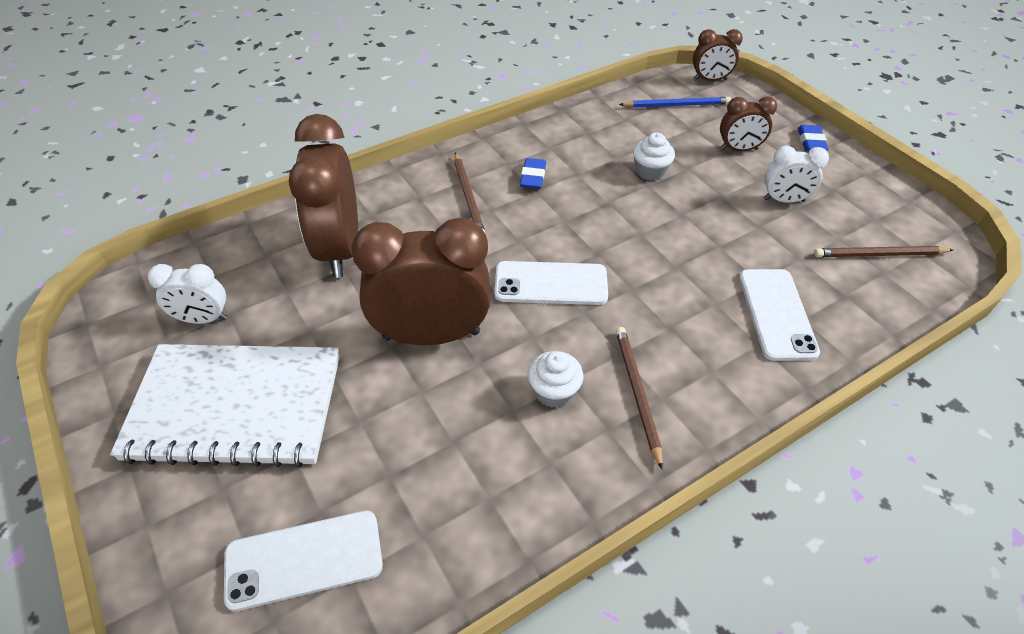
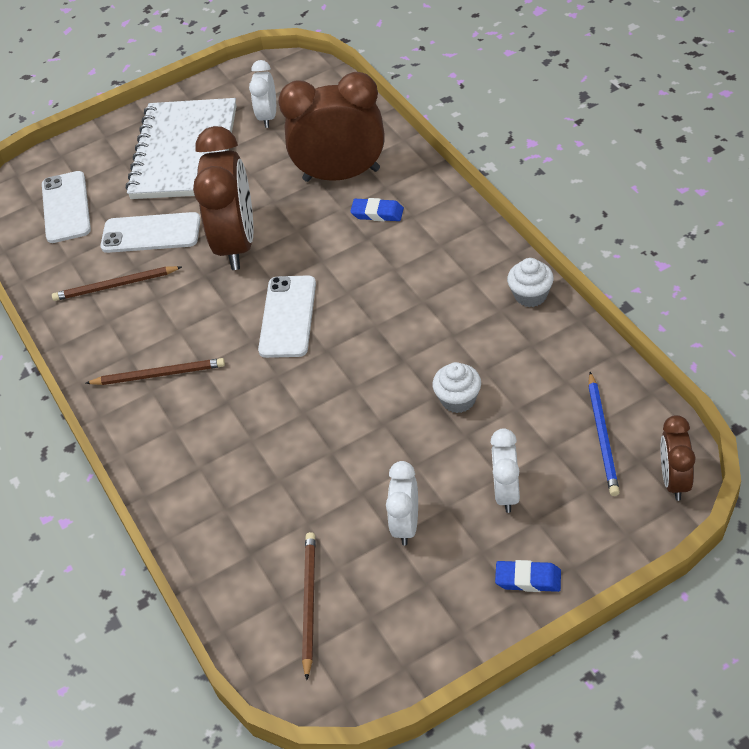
camera: 100 degrees right, 0 degrees up
(468, 196) = (412, 250): brown pencil -> brown pencil (115, 285)
(533, 177) = (445, 298): blue eraser -> blue eraser (377, 213)
(553, 391) = (169, 321): white cupcake -> white cupcake (530, 295)
(738, 149) = (506, 493): brown clock -> white clock
(776, 314) = (233, 487): white phone -> white phone (151, 233)

